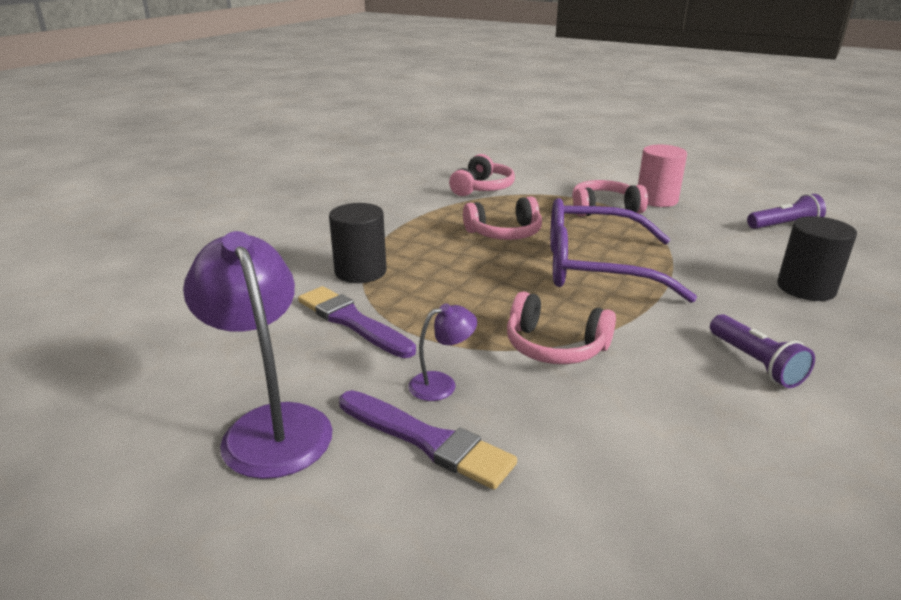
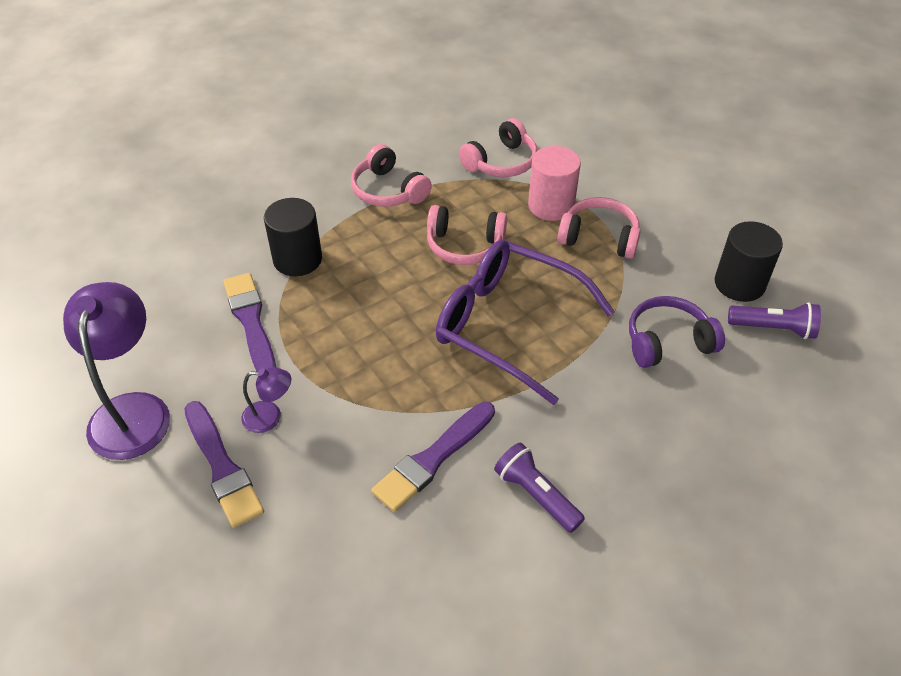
camera: 25 degrees right, 20 degrees up
(555, 346) = (386, 411): pink headphones -> pink headphones (388, 190)
(637, 366) = (433, 458): none -> purple brush
(656, 200) = (673, 239): pink cylinder -> pink cylinder (551, 205)
(726, 248) = (668, 342): none -> purple headphones
(755, 363) = (536, 495): purple flashlight -> purple flashlight turned 135 degrees clockwise
(806, 288) = (687, 426): black cylinder -> black cylinder (739, 284)

